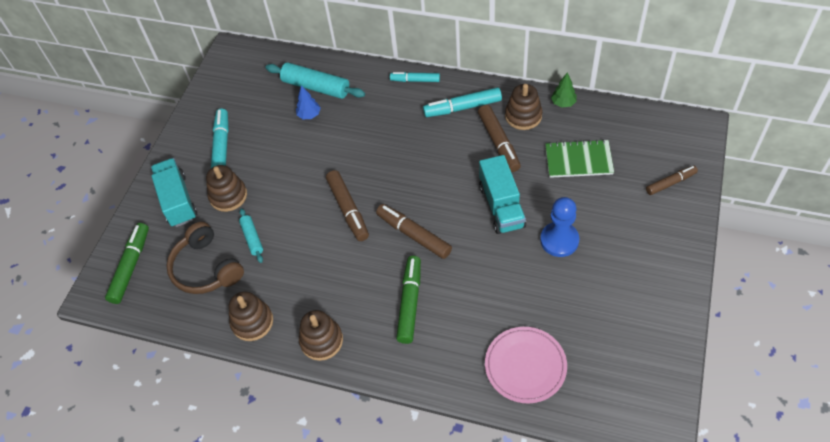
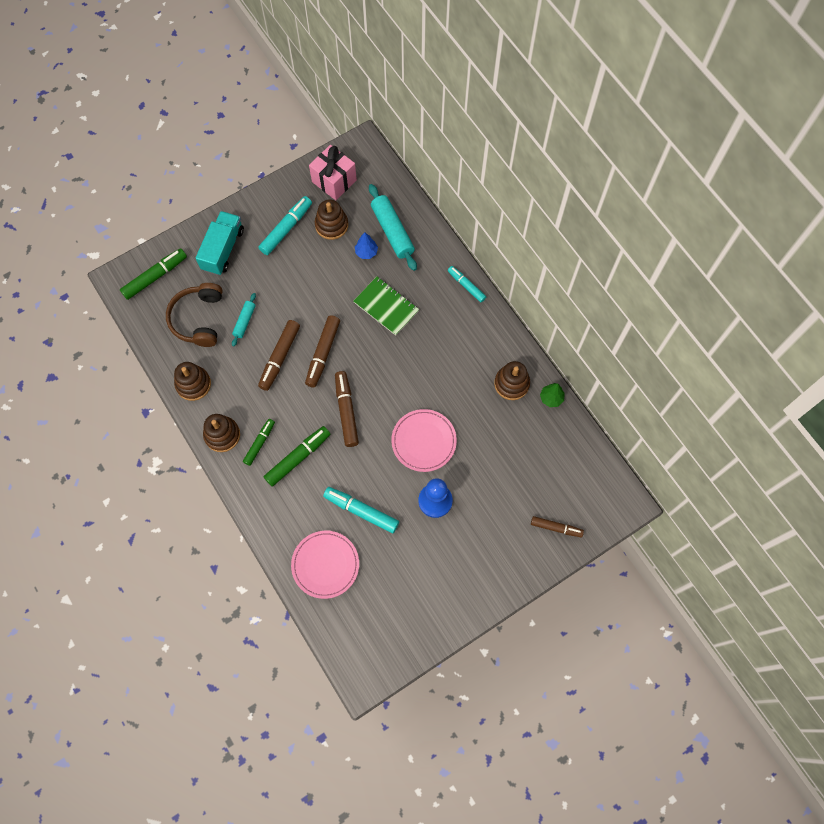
camera: 35 degrees right, 15 degrees up
(228, 196) = (257, 274): brown stacking toy -> brown stacking toy (331, 225)
(230, 88) = (334, 181): none -> pink gift
(363, 319) = (259, 443): none -> green marker
(462, 108) = (476, 339): turquoise marker -> turquoise marker (361, 511)
(499, 142) = (472, 390): brown marker -> brown marker (280, 357)
(501, 206) = (424, 441): turquoise truck -> pink plate
(578, 160) = (512, 453): green notebook -> green notebook (386, 306)

